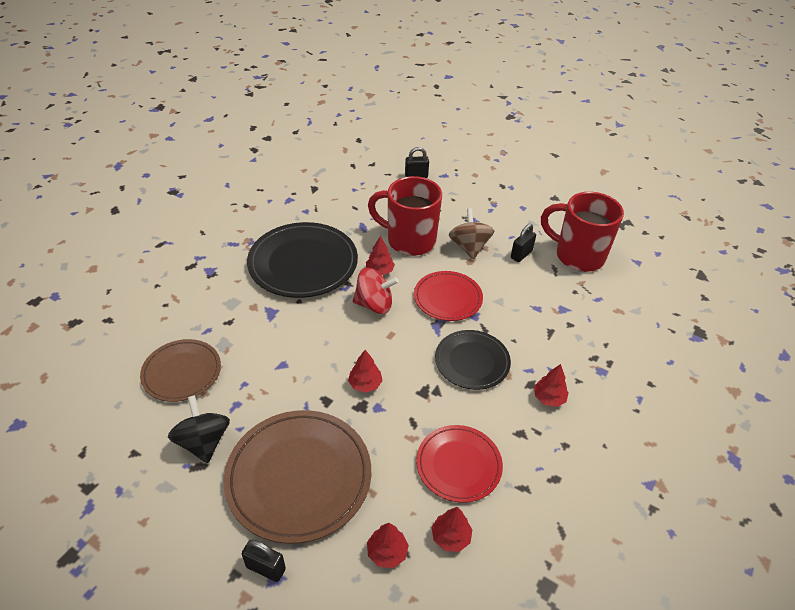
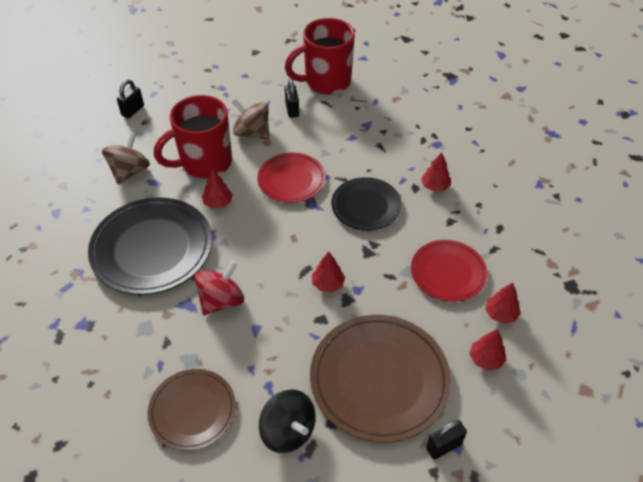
camera: 50 degrees left, 5 degrees up
(203, 442) = (288, 431): black spinning top -> black spinning top turned 150 degrees counterclockwise
(360, 209) = (129, 171): none -> brown spinning top
(374, 304) = (251, 229): red spinning top -> red spinning top (221, 300)

